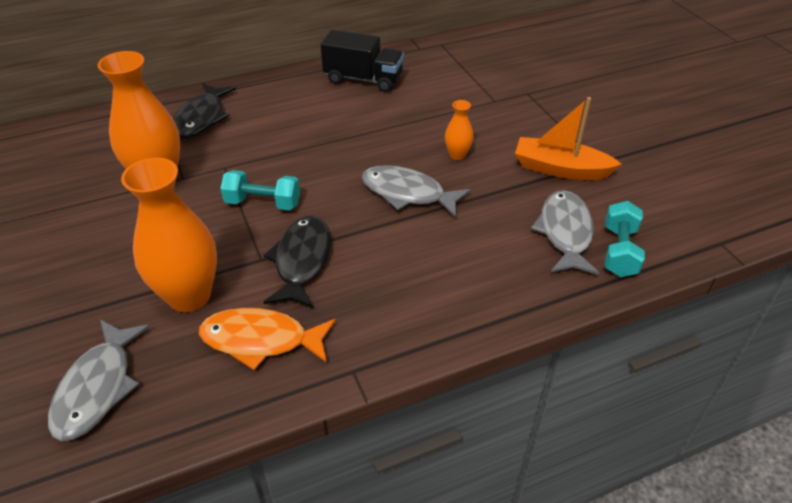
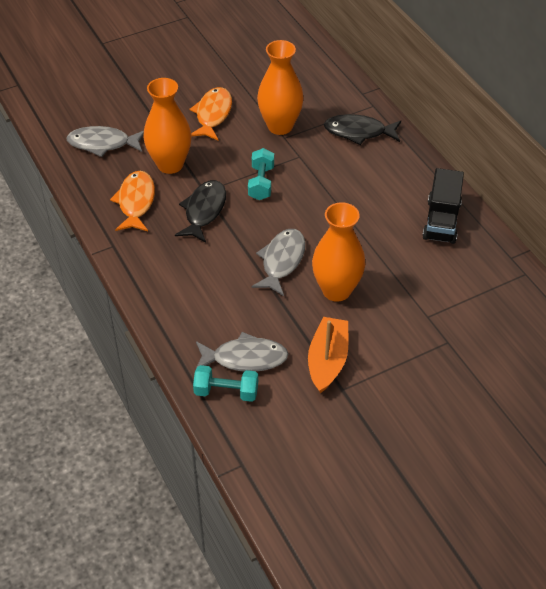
camera: 85 degrees right, 5 degrees up
(97, 244) = (213, 114): none -> orange fish
(302, 261) = (204, 211): black fish -> black fish turned 75 degrees counterclockwise
(457, 155) = (336, 290): orange vase -> orange vase, size x2.14

